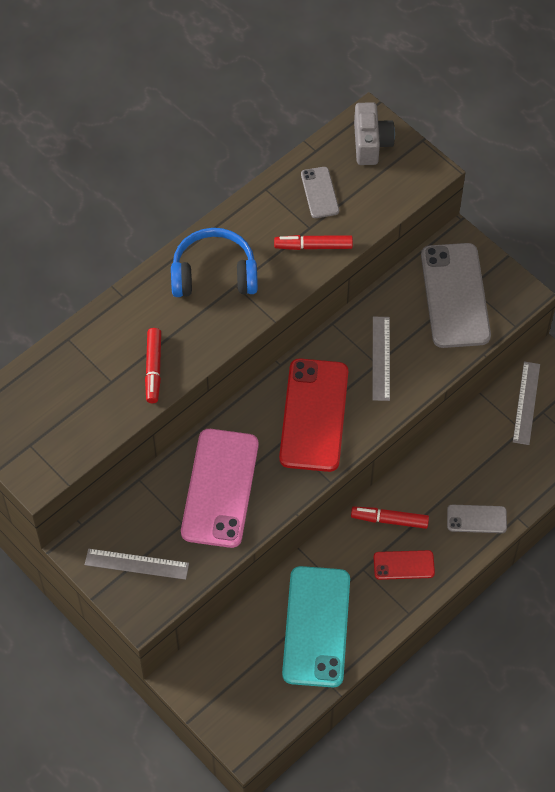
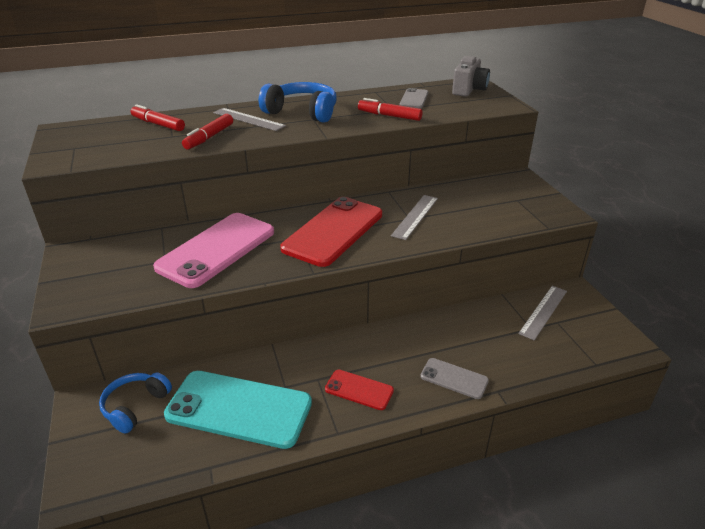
camera: 25 degrees right, 25 degrees down
(137, 564) = (100, 273): grey ruler -> grey ruler (248, 119)
(228, 662) = (135, 406): none -> blue headphones
(316, 626) = (239, 409): turquoise phone -> turquoise phone turned 75 degrees clockwise
(390, 520) = (368, 351): red marker -> red marker (158, 124)
(455, 296) = (501, 201): grey phone -> none

